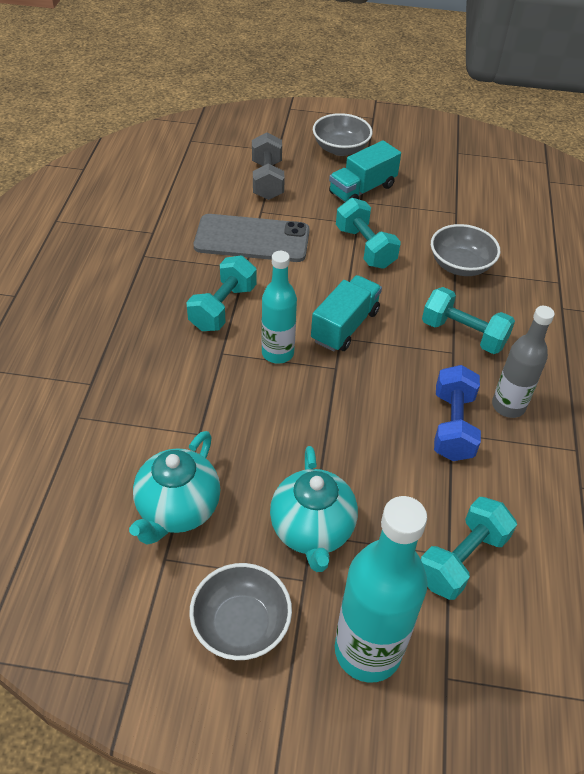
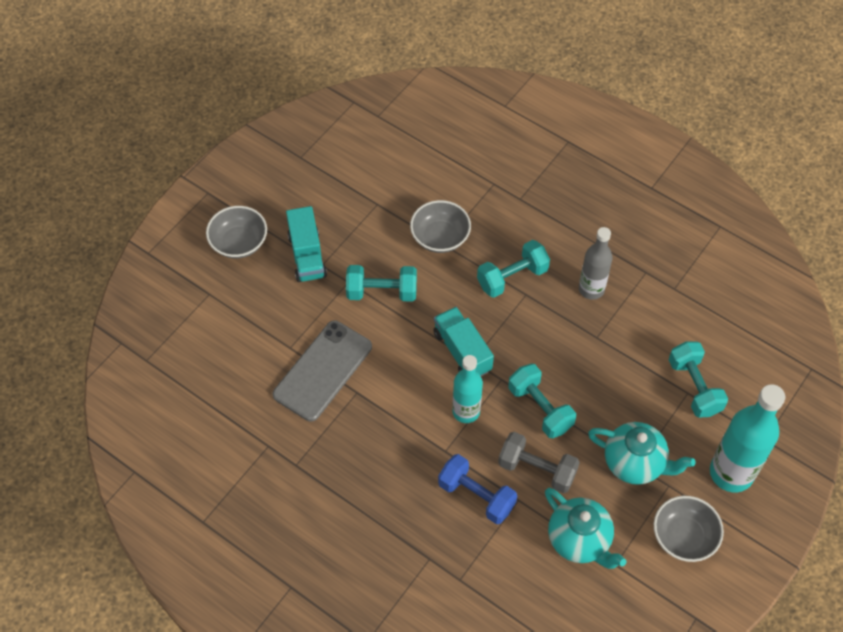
camera: 60 degrees left, 10 degrees up
(223, 308) = (395, 429): turquoise dumbbell -> turquoise dumbbell (540, 408)
(267, 180) = (249, 323): grey dumbbell -> grey dumbbell (537, 469)
(452, 426) = (591, 333): blue dumbbell -> blue dumbbell (476, 496)

